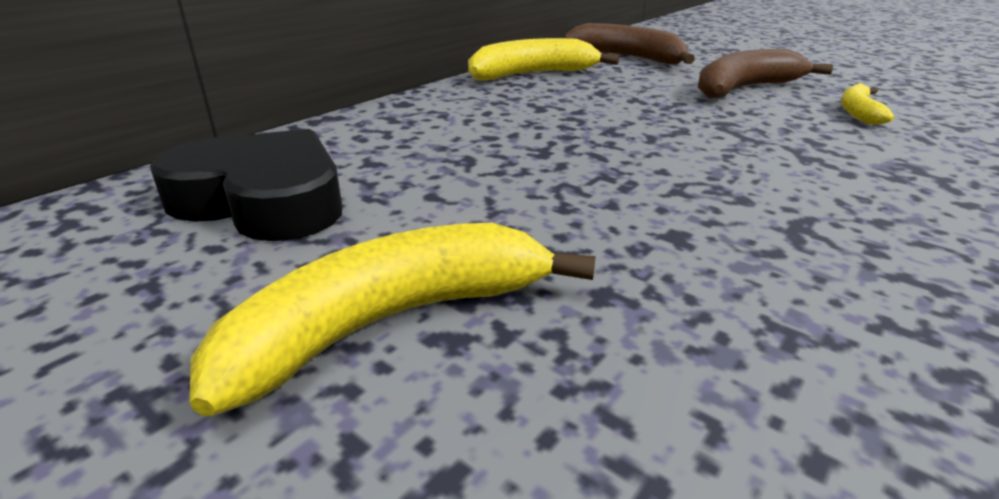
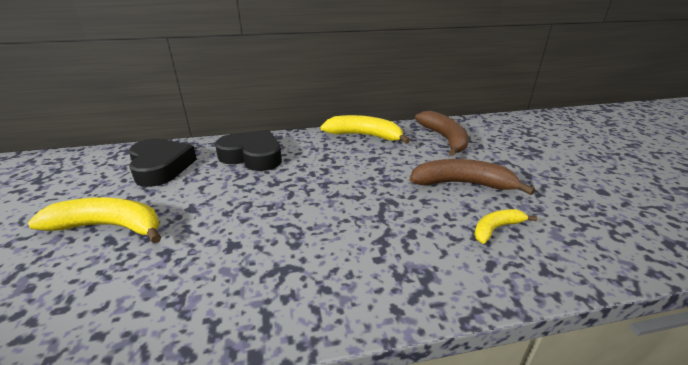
camera: 40 degrees right, 0 degrees up
(423, 134) = (252, 156): none -> black heart

